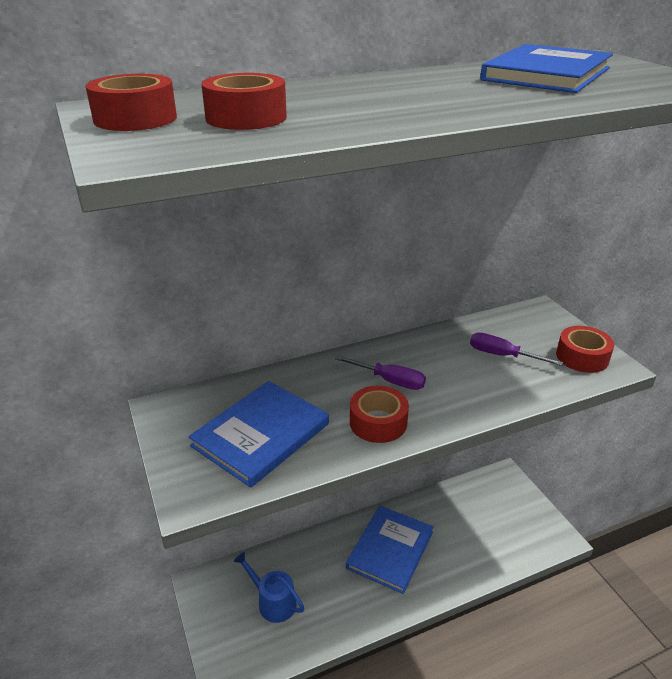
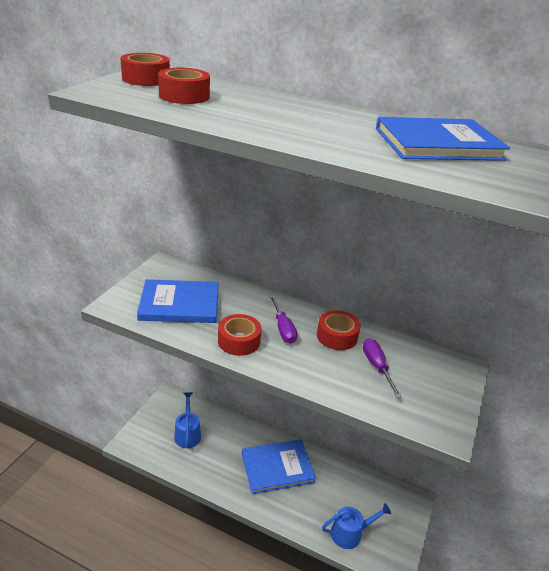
camera: 45 degrees right, 0 degrees up
(506, 545) = (350, 533): none -> blue watering can
(582, 357) = (432, 409): red tape -> red tape (337, 336)

